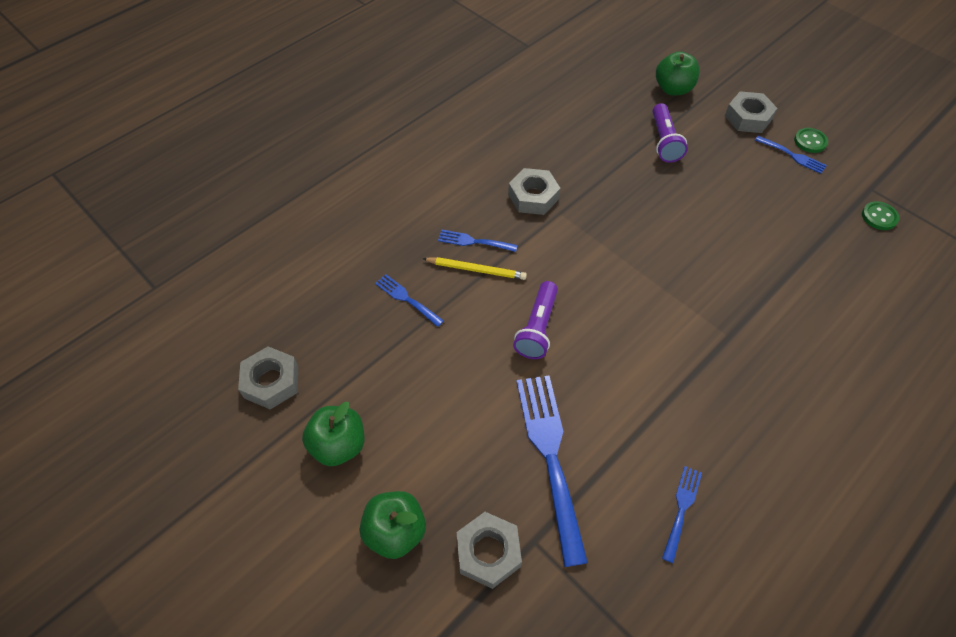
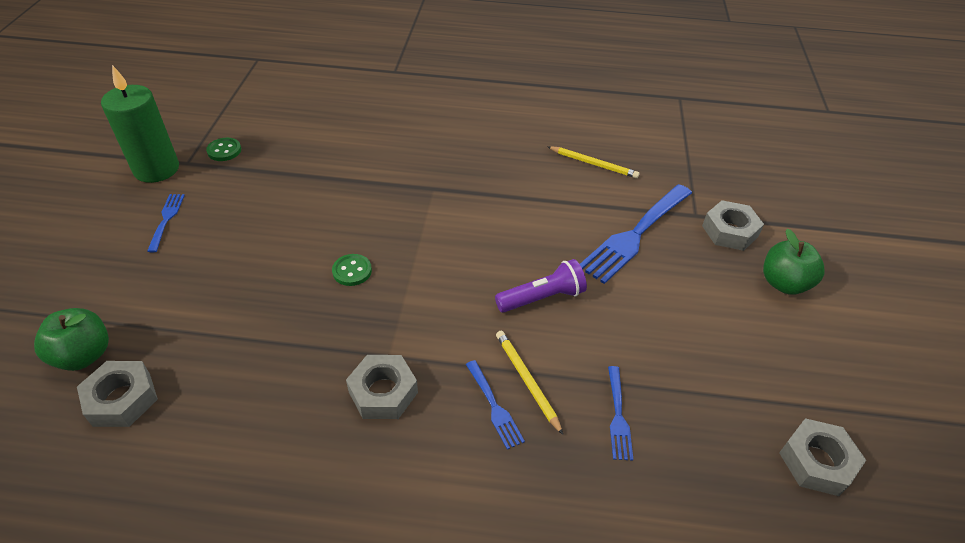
camera: 130 degrees left, 10 degrees down
(338, 445) = (787, 361): green apple -> none
(664, 141) = (202, 321): purple flashlight -> none
(681, 509) = (593, 164): blue fork -> yellow pencil
(748, 118) = (114, 270): grey nut -> grey nut (122, 399)
(810, 141) = (134, 214): green button -> green button (352, 271)
(870, 169) = (156, 169): none -> green candle

